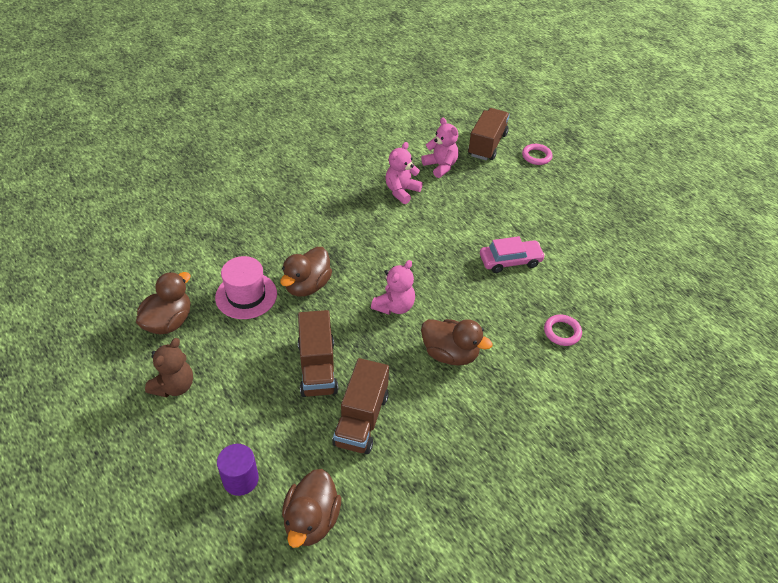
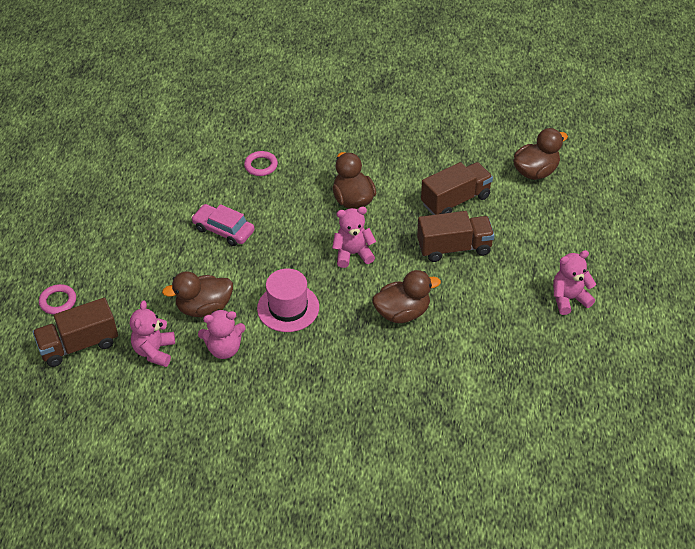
camera: 135 degrees left, 0 degrees up
(169, 322) = (541, 354): brown duck -> brown duck (204, 308)
(174, 386) = (569, 299): brown teddy bear -> pink teddy bear
(240, 479) = (563, 215): purple cylinder -> none
(246, 295) = (460, 336): pink hat -> pink hat (288, 308)
(317, 367) = (454, 248): brown truck -> brown truck turned 45 degrees clockwise

